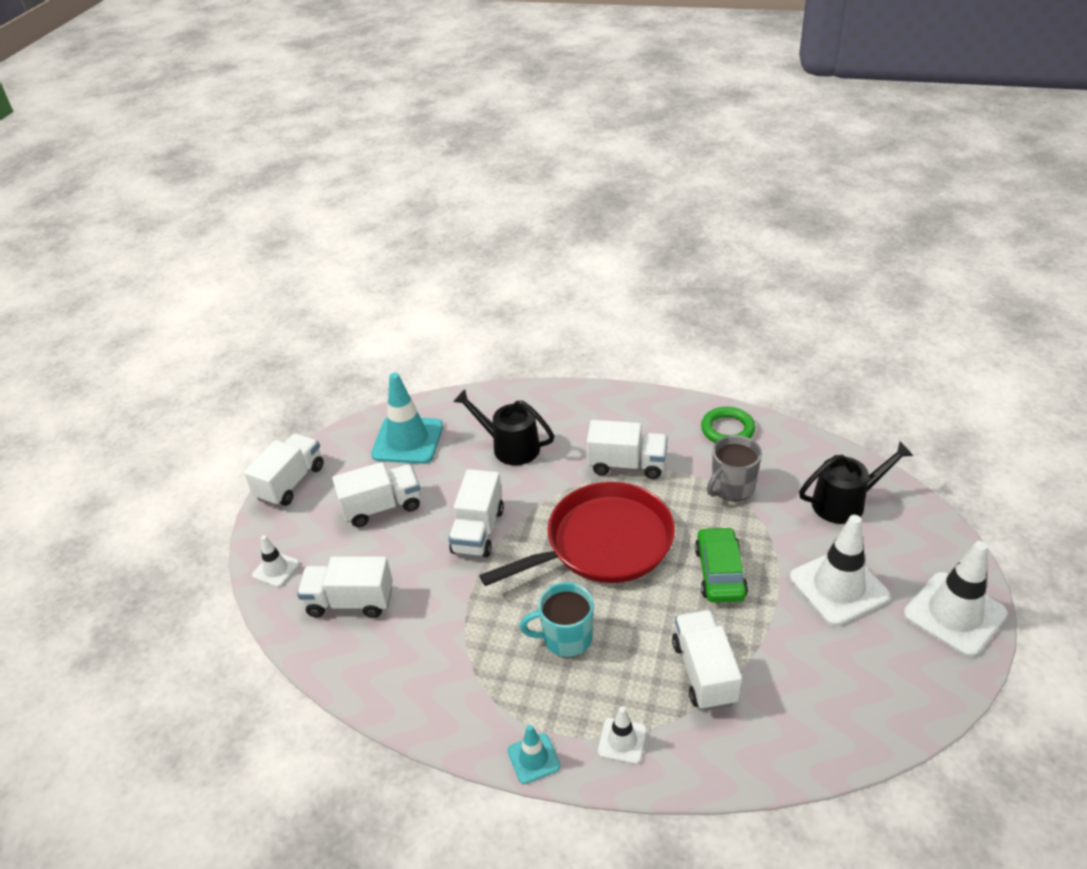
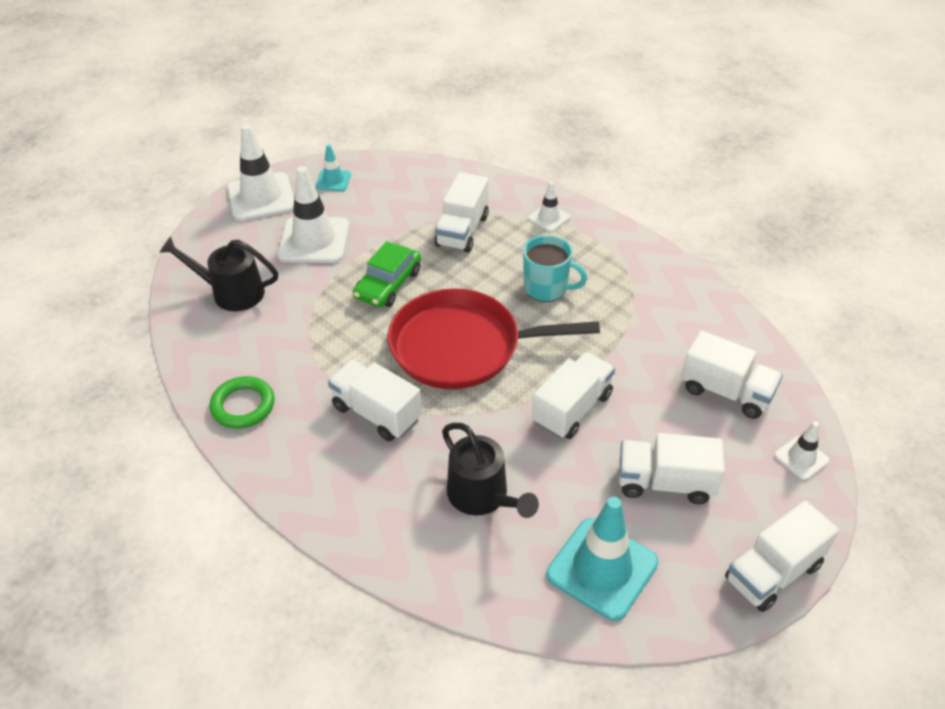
camera: 155 degrees left, 5 degrees up
(533, 758) = (615, 230): turquoise traffic cone -> turquoise traffic cone (333, 180)
(732, 487) = (305, 346): grey mug -> none

